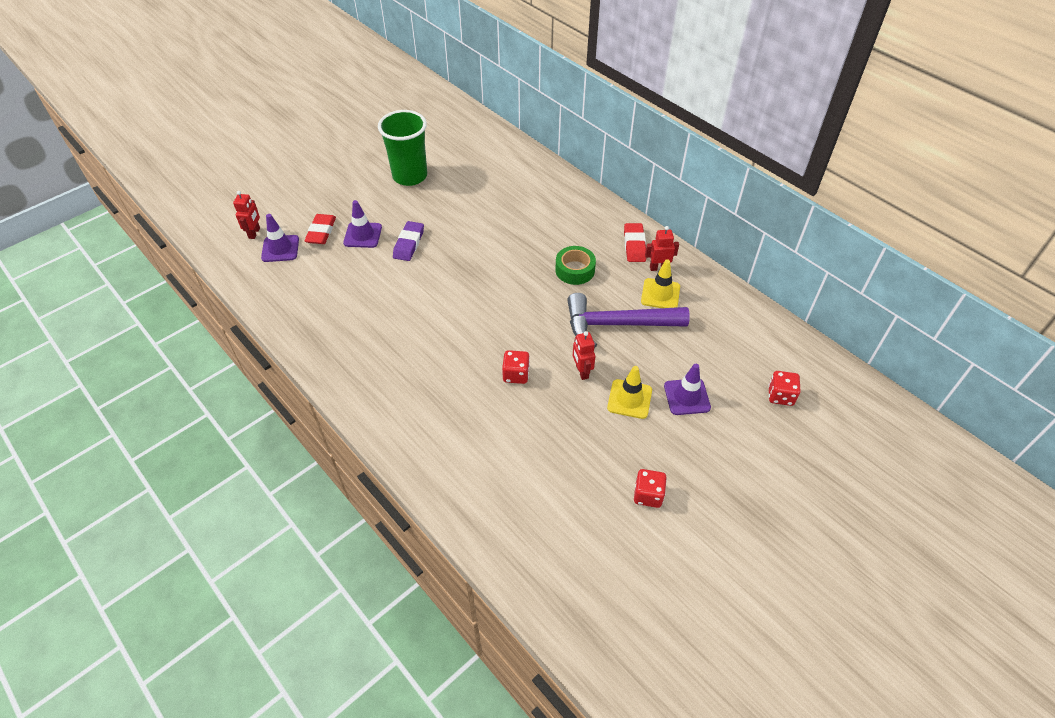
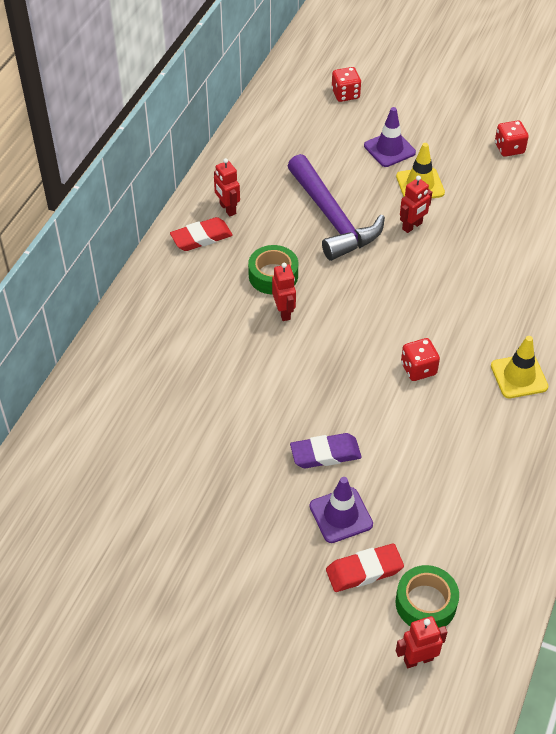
camera: 115 degrees left, 0 degrees up
(280, 249) = (426, 603): purple traffic cone -> green tape
(410, 176) = (188, 521): green cup -> none
(516, 374) = (452, 273): red dice -> red dice (418, 369)
(536, 264) = (284, 312): none -> red robot
(660, 294) = (267, 198): yellow traffic cone -> yellow traffic cone (519, 376)

